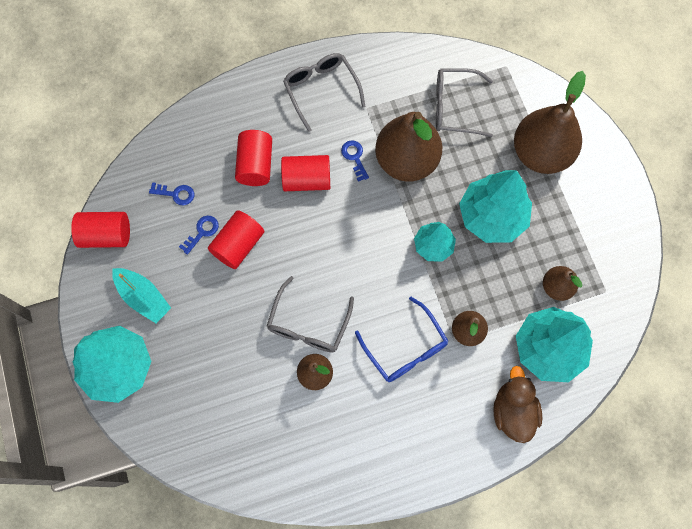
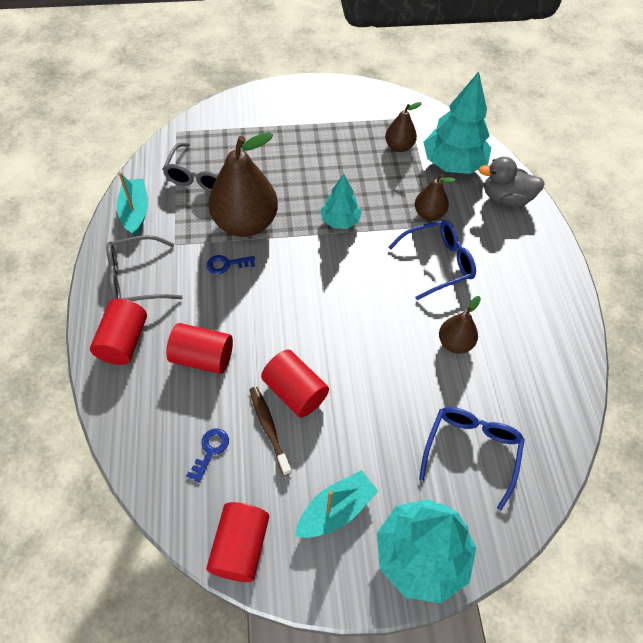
camera: 80 degrees left, 15 degrees down
(202, 232) = (269, 428): blue key -> brown toothbrush
(211, 399) = (471, 450): none -> blue glasses
(306, 180) = (237, 311): red cylinder -> red cylinder (124, 341)
(308, 324) = (401, 340): grey glasses -> none
(394, 64) = (135, 212): none -> turquoise boat
(492, 216) = (322, 173): turquoise tree -> none
(513, 411) = (506, 198): brown duck -> grey duck
(540, 153) = (272, 129): brown pear -> none

